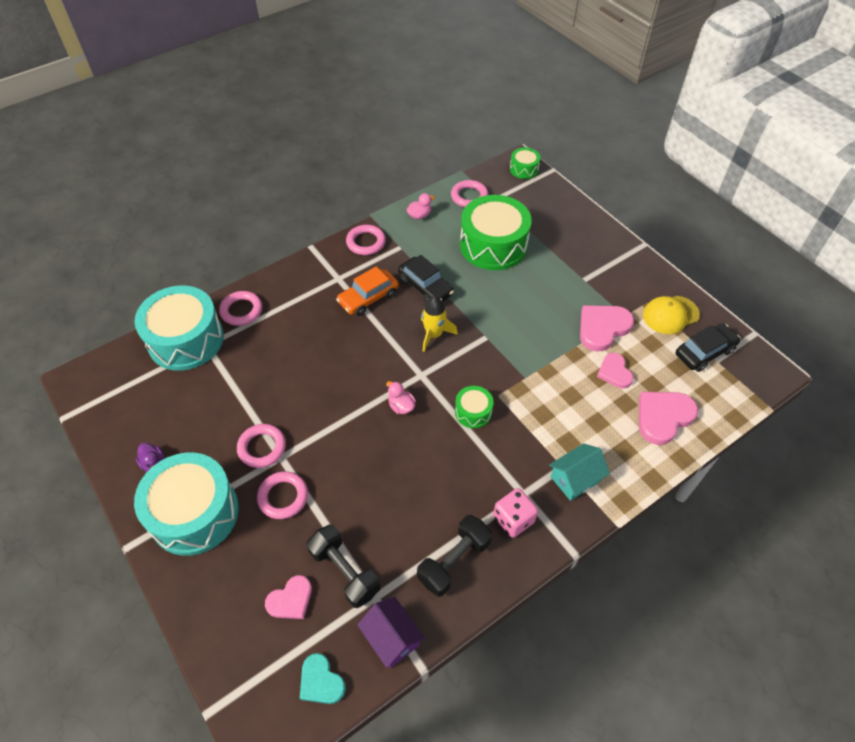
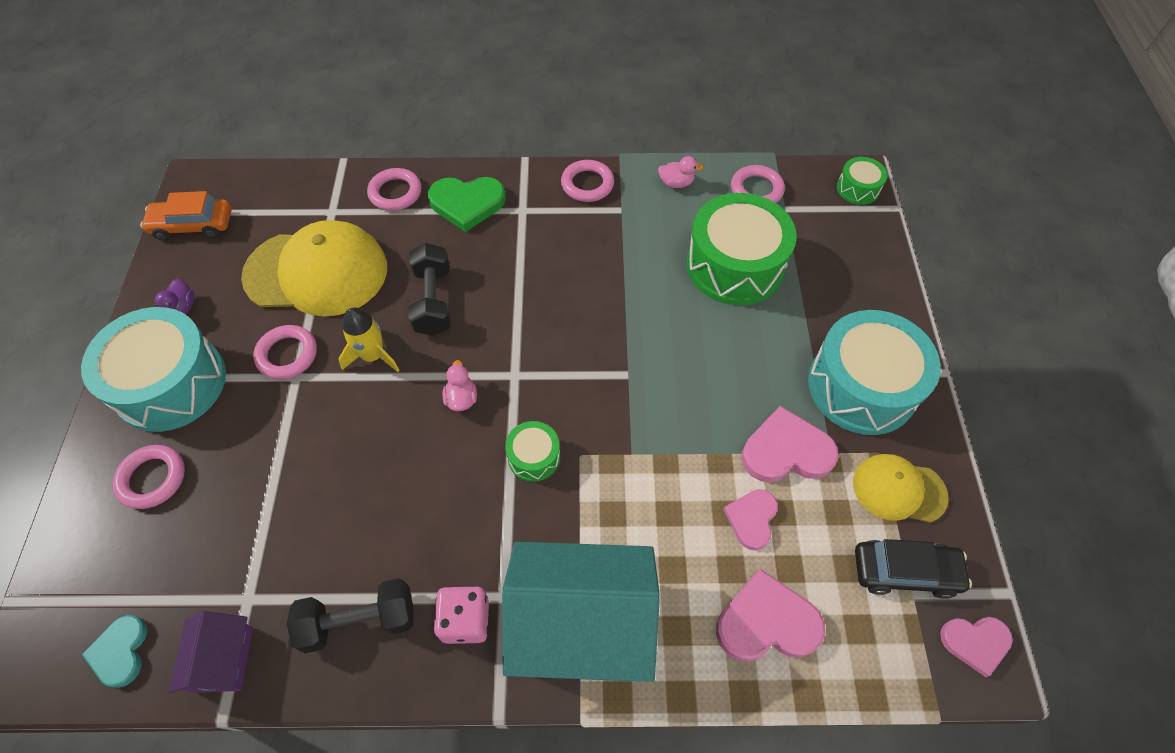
camera: 35 degrees right, 5 degrees up
(186, 340) = (318, 195): turquoise drum -> turquoise drum (862, 386)
(233, 388) = (317, 272): none -> yellow cap
(283, 497) = (260, 422): pink ring -> pink ring (152, 478)
(291, 600) = (171, 540): pink heart -> pink heart (975, 642)
(298, 292) = (467, 204): none -> green heart
(345, 571) = (245, 548): black dumbbell -> black dumbbell (433, 301)
(368, 298) = (535, 250): orange car -> orange car (193, 225)
(425, 287) = (609, 272): black car -> none
(434, 334) = (570, 335): yellow rocket -> yellow rocket (373, 356)
(575, 479) = (581, 623): turquoise house -> turquoise house, size x2.04

